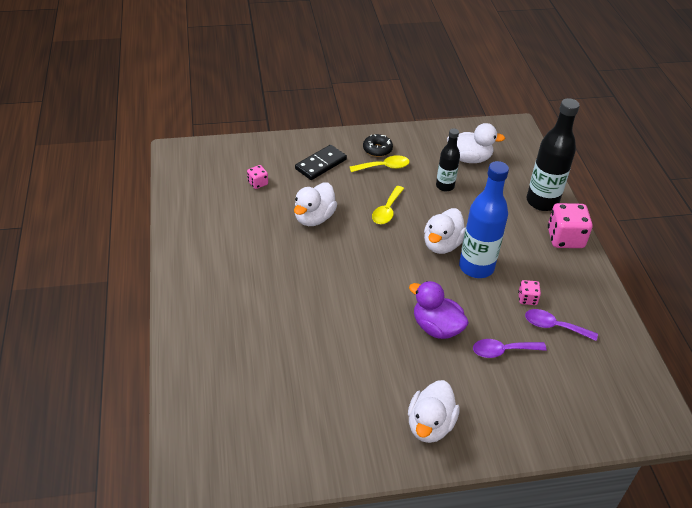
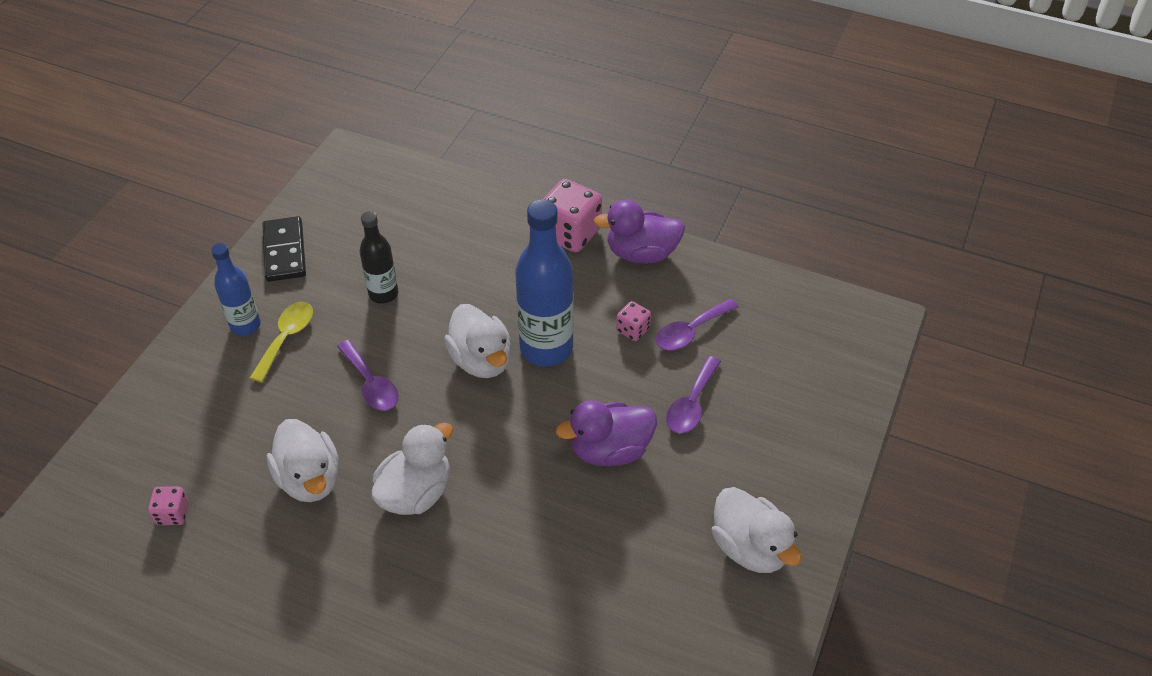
camera: 55 degrees left, 5 degrees up
(320, 164) = (210, 410): black domino -> black domino (284, 252)
(377, 149) = (245, 325): black donut -> blue bottle
(387, 210) = (371, 384): yellow spoon -> purple spoon
(469, 158) = (358, 238): white duck -> white duck (416, 493)
(542, 202) = (495, 216): black bottle -> none
(586, 276) = (641, 253): none -> purple duck

